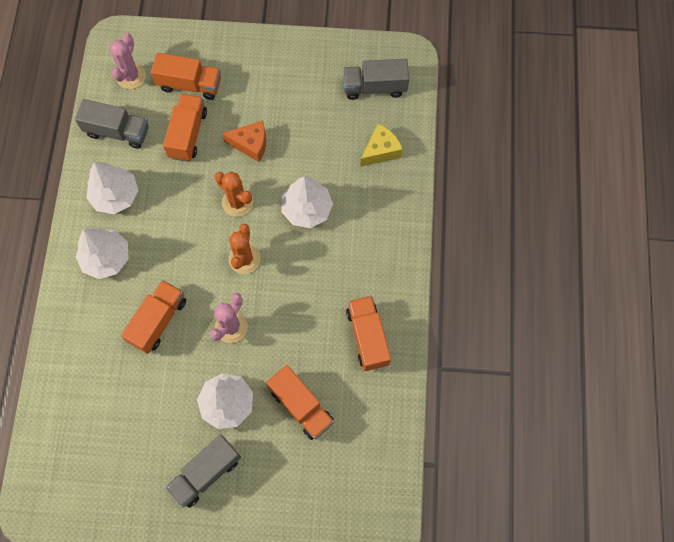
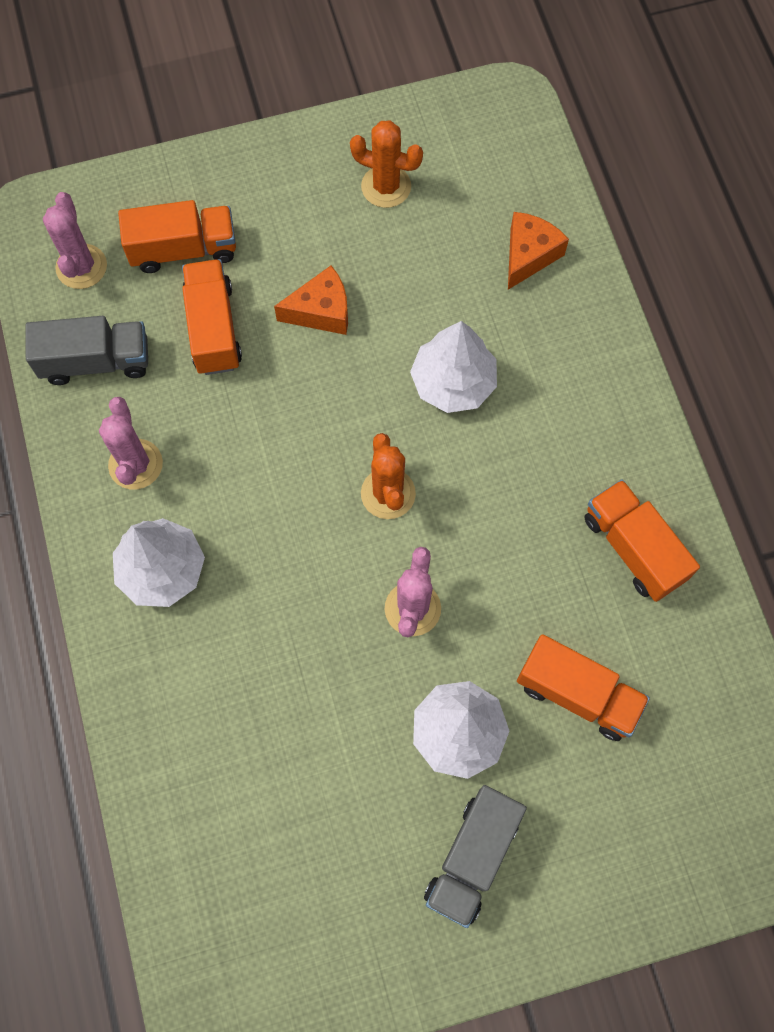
camera: 20 degrees left, 0 degrees up
(115, 195) = (135, 464): white tree -> pink cactus
(158, 321) = (290, 641): orange truck -> none
(237, 202) = (339, 409): orange cactus -> orange cactus (386, 186)
(374, 87) = (477, 162): grey truck -> none
(380, 150) = (529, 255): yellow cheese -> orange cheese

